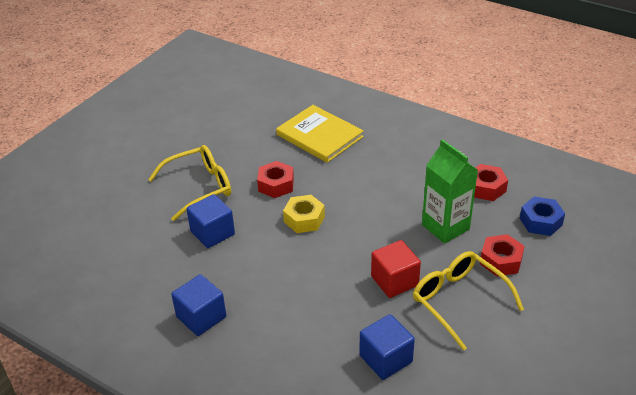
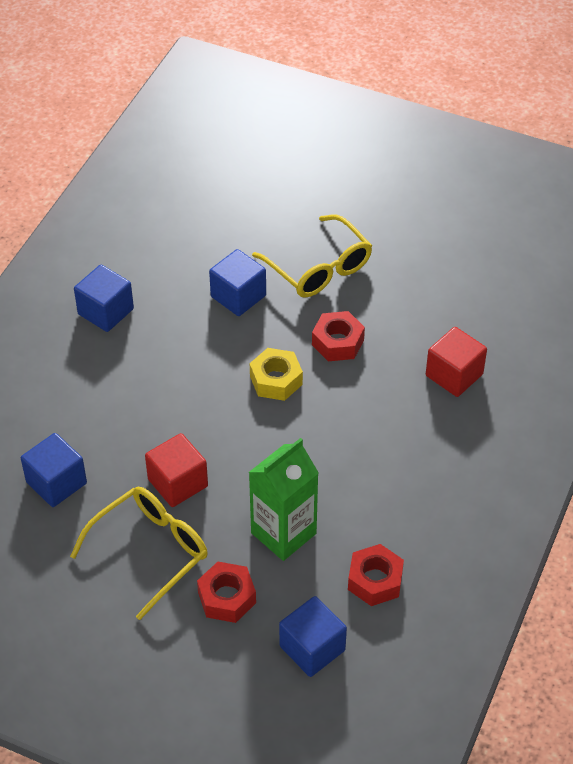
camera: 80 degrees right, 10 degrees up
(319, 136) = (454, 375): yellow book -> red cube
(540, 221) = (312, 648): blue nut -> blue cube

